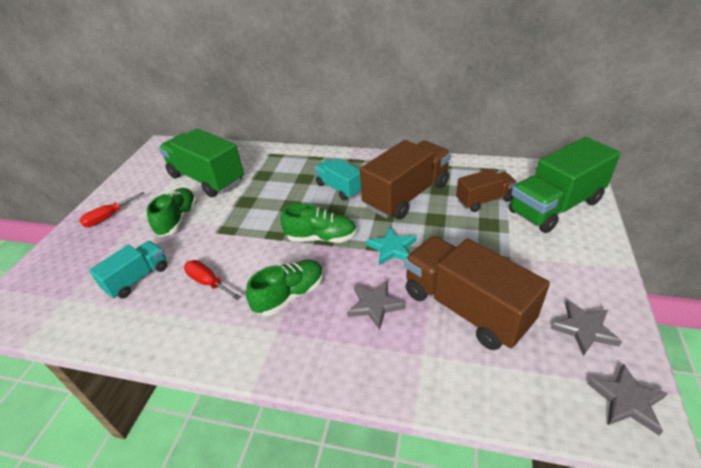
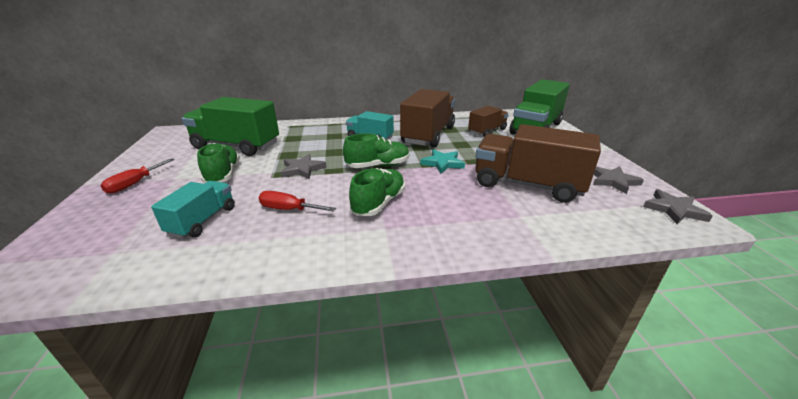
camera: 25 degrees left, 10 degrees down
(374, 305) = (458, 196): grey star -> grey star (302, 169)

